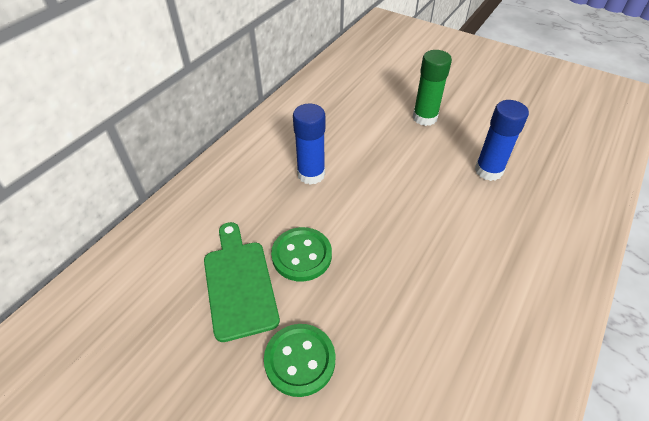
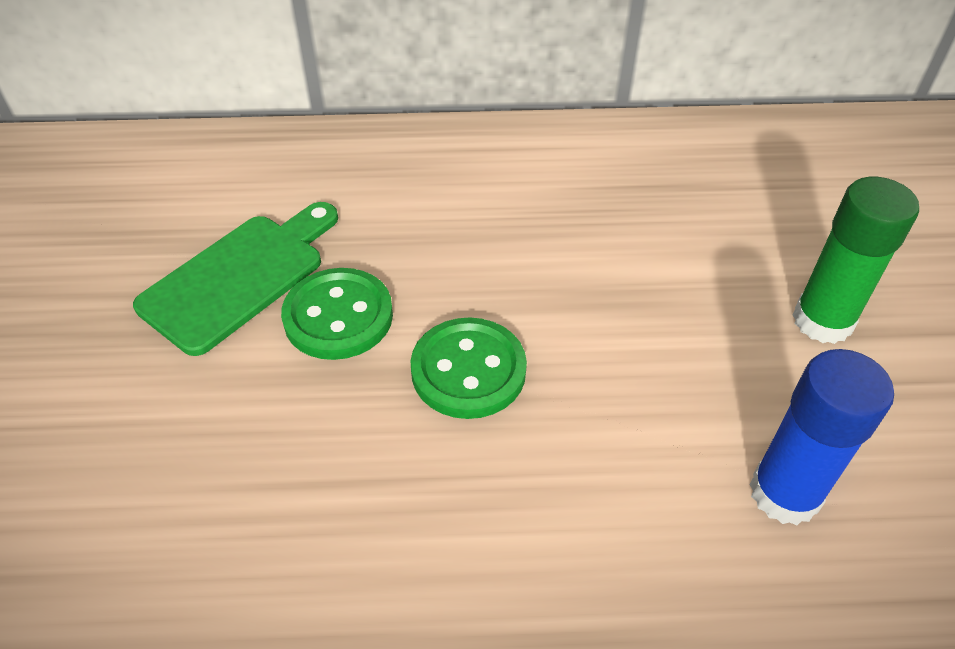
camera: 55 degrees right, 0 degrees up
(300, 360) = (151, 411): green button -> green button (468, 370)
(311, 174) = (512, 242): blue glue stick -> none

